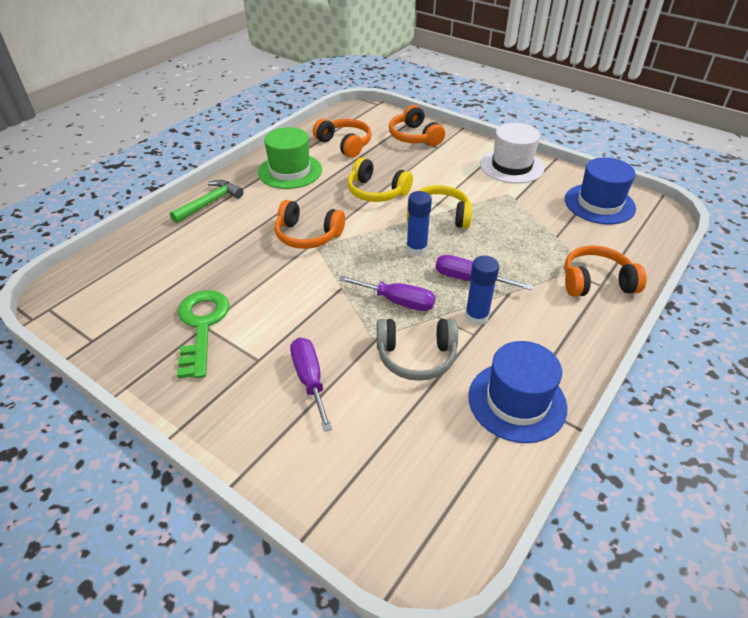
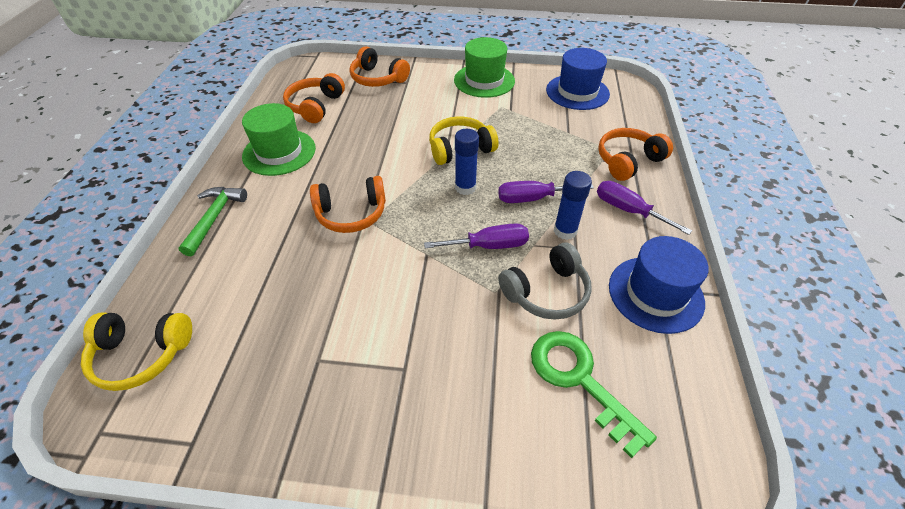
camera: 30 degrees left, 5 degrees up
(202, 326) = (314, 361): green key -> green key (579, 380)
(310, 380) = (472, 364): purple screwdriver -> purple screwdriver (628, 210)
(345, 144) = (315, 106): orange headphones -> orange headphones turned 90 degrees counterclockwise
(376, 192) = (384, 144): yellow headphones -> yellow headphones (141, 355)
(511, 166) = (484, 81): white hat -> green hat

